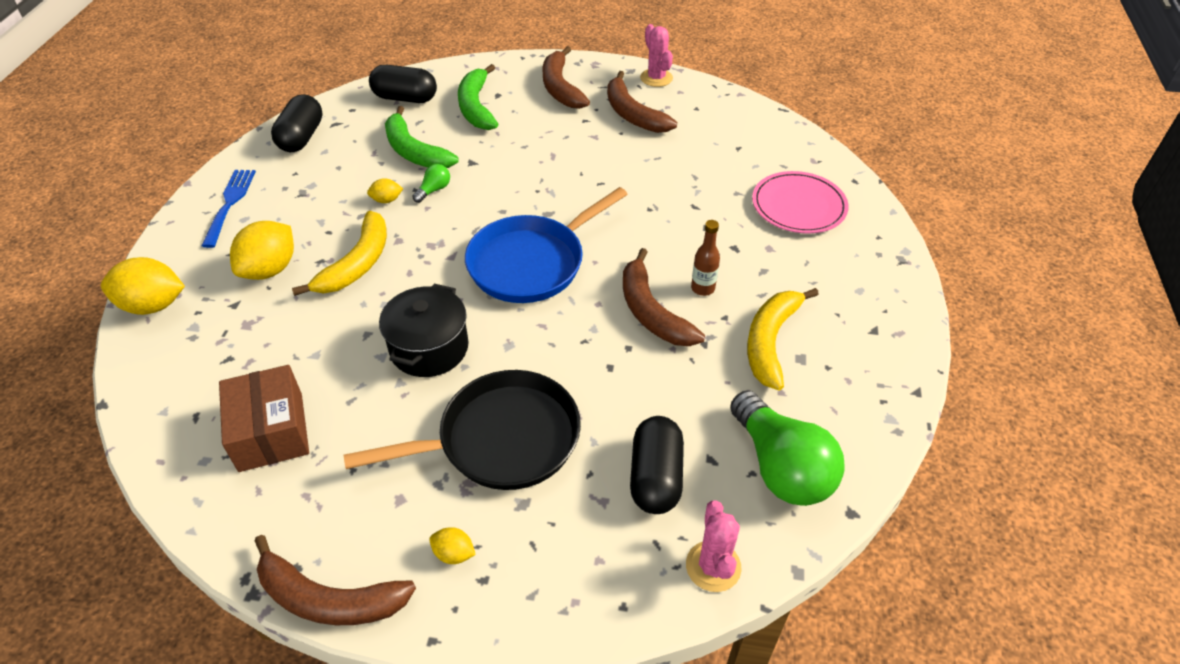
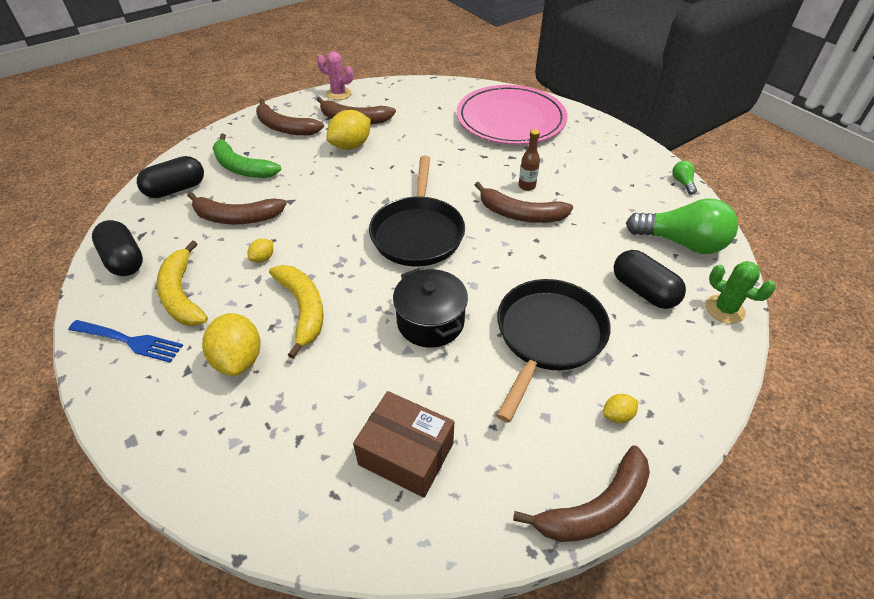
camera: 45 degrees left, 0 degrees up
(153, 305) = (171, 456): yellow lemon -> yellow lemon (351, 146)
(230, 204) = (129, 341): blue fork -> blue fork turned 150 degrees clockwise
(414, 151) = (236, 217): green banana -> brown banana
(434, 190) = (289, 232): green light bulb -> green light bulb (682, 183)
(531, 262) = (418, 233): blue pan -> black pan
(713, 566) = (724, 309): pink cactus -> green cactus
(771, 341) = (593, 190): yellow banana -> yellow banana (182, 294)
(798, 206) = (510, 119): pink plate -> pink plate, size x1.67

